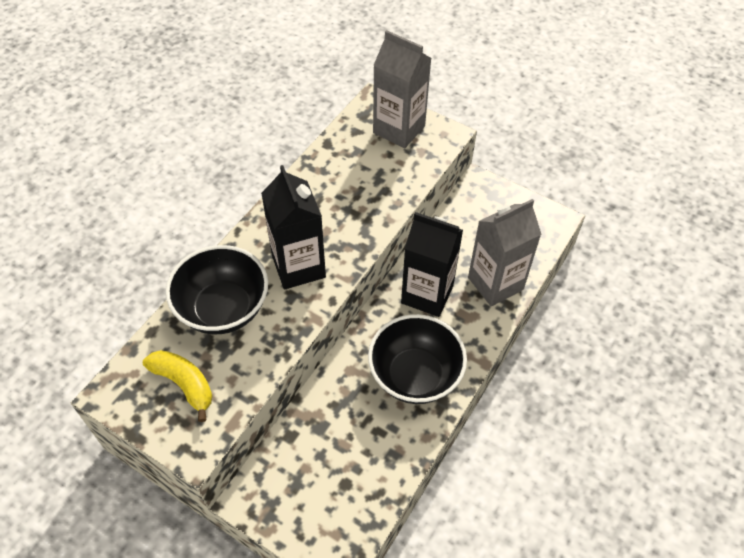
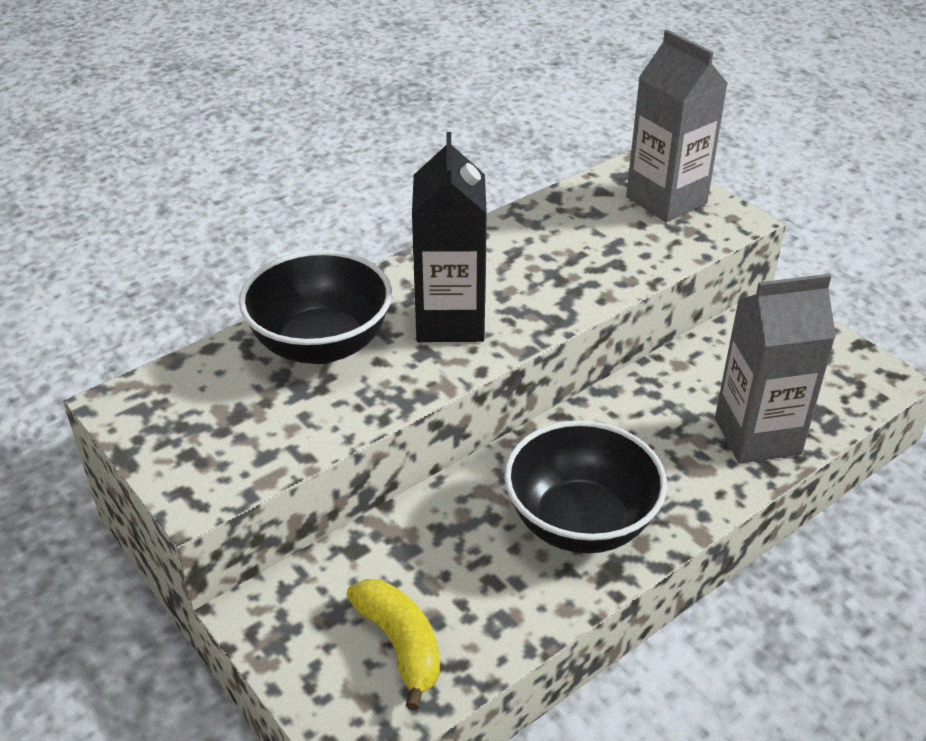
camera: 20 degrees right, 15 degrees down
(184, 384) = (223, 417): yellow banana -> yellow banana (400, 645)
(427, 294) = (641, 424): black carton -> none

